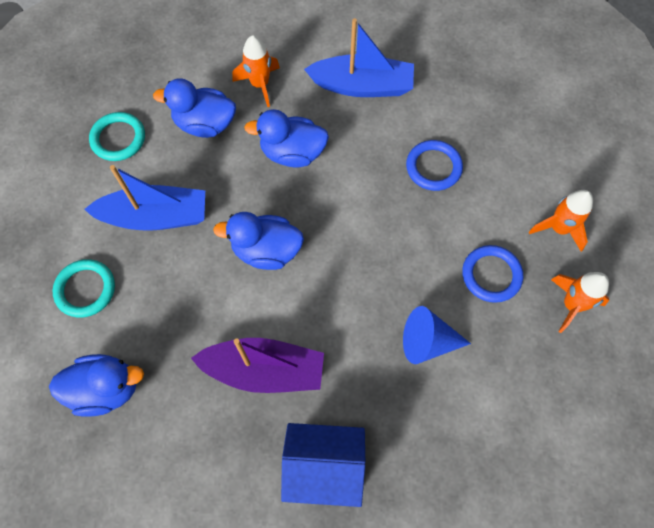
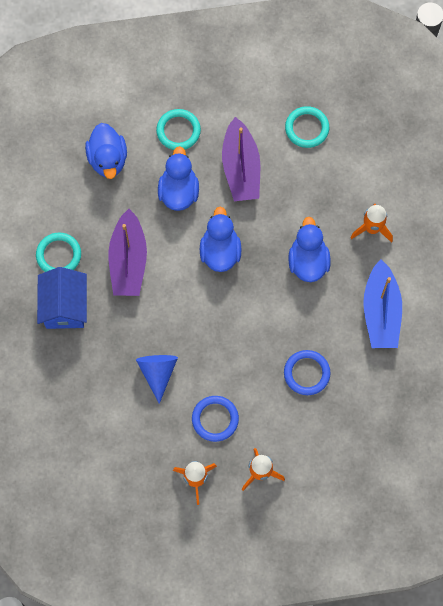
camera: 85 degrees right, 5 degrees up
(155, 217) = (241, 168): blue boat -> purple boat
(205, 124) = (327, 191): blue duck -> blue duck (178, 191)
(242, 472) = (58, 255): none -> turquoise ring

